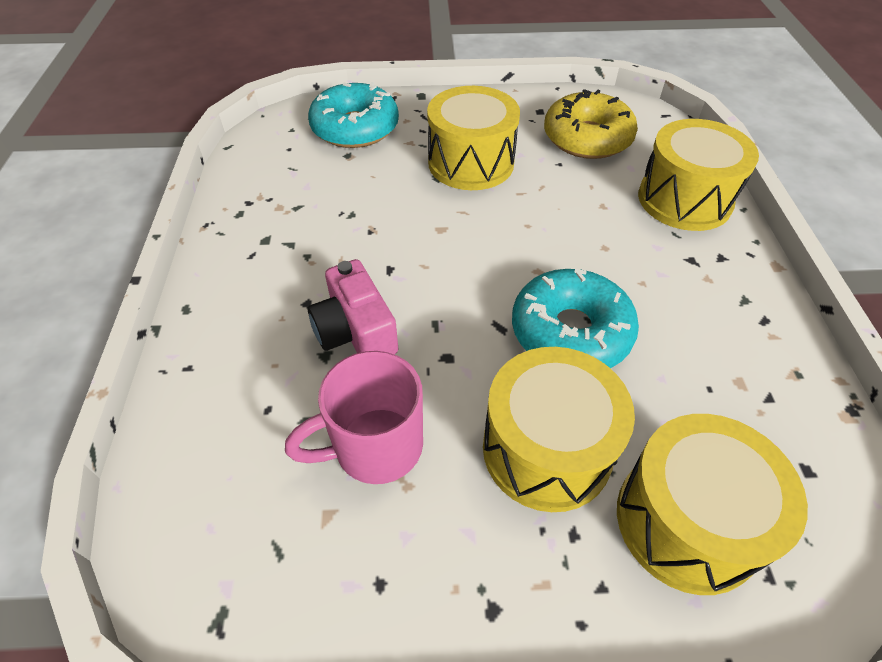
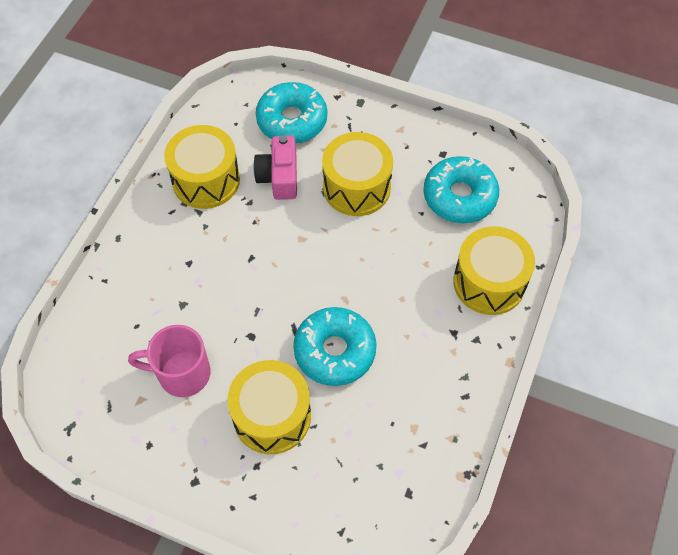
camera: 25 degrees right, 10 degrees up
(355, 331) = (207, 296): pink camera -> pink camera (279, 177)
(587, 138) = (459, 196): yellow donut -> turquoise donut
(687, 521) = (319, 487): yellow drum -> yellow drum (206, 180)

